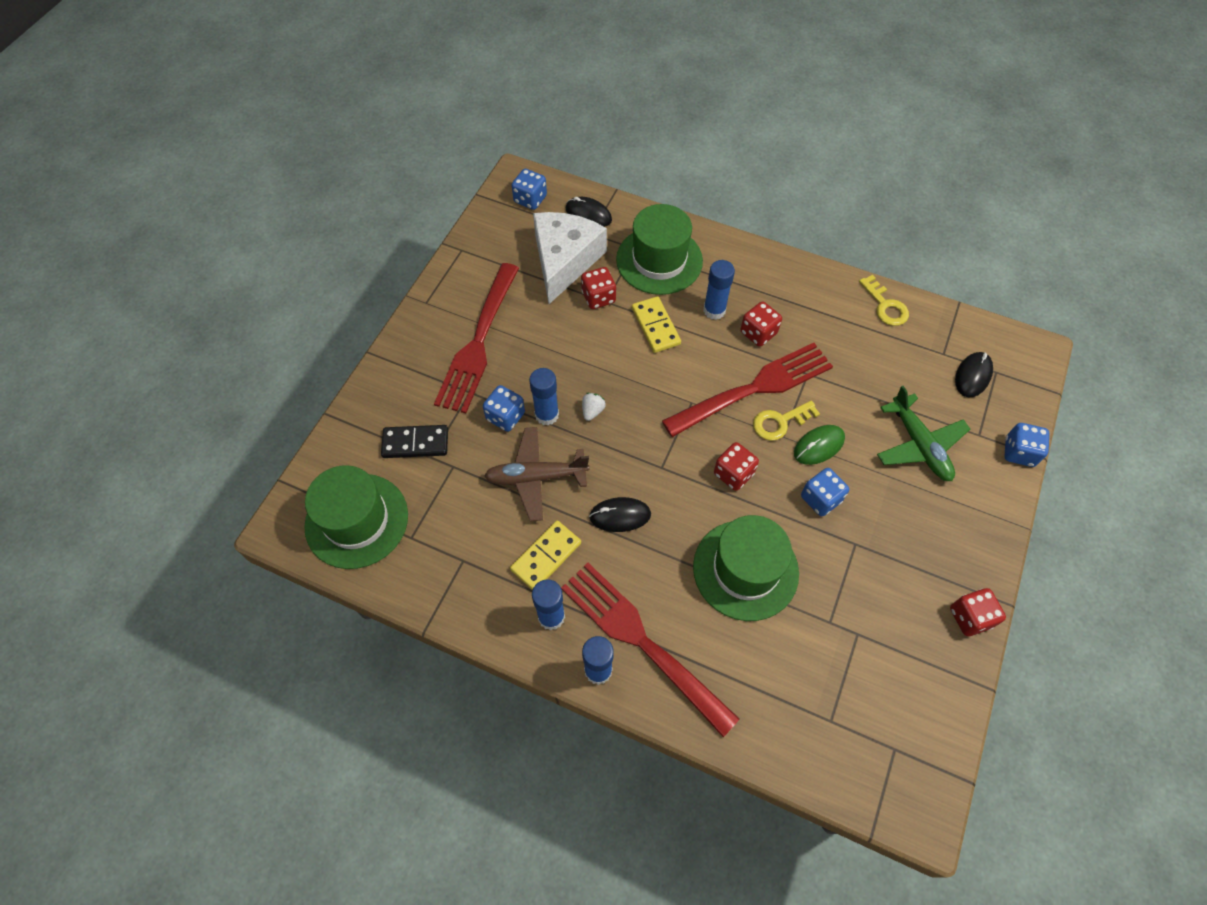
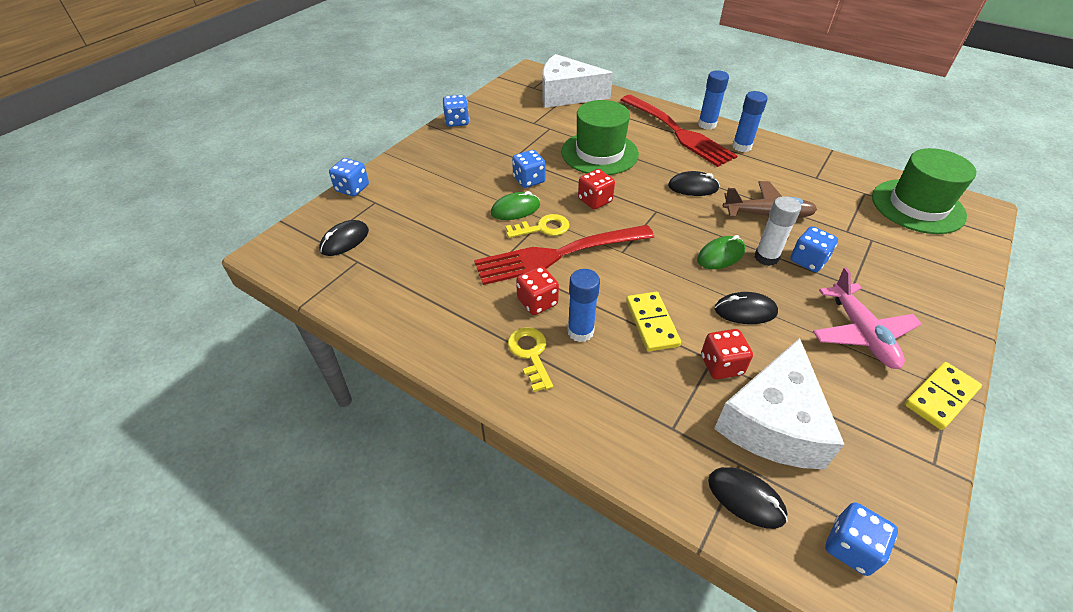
camera: 170 degrees left, 15 degrees down
(415, 443) = (891, 250): black domino -> none
(478, 341) = (861, 333): red fork -> pink plane
(546, 556) = (750, 173): yellow domino -> yellow domino (940, 397)
(547, 415) = (766, 257): blue glue stick -> white glue stick
(574, 349) = (745, 311): none -> black mouse
(592, 411) = (720, 255): white strawberry -> green mouse
(659, 260) = (640, 404): green hat -> none
(831, 732) = (567, 94): none -> white cheese
(885, 306) = (384, 311): yellow key -> yellow key (530, 354)
(919, 445) = (430, 201): green plane -> none
(970, 617) = (457, 122): red dice -> blue dice

